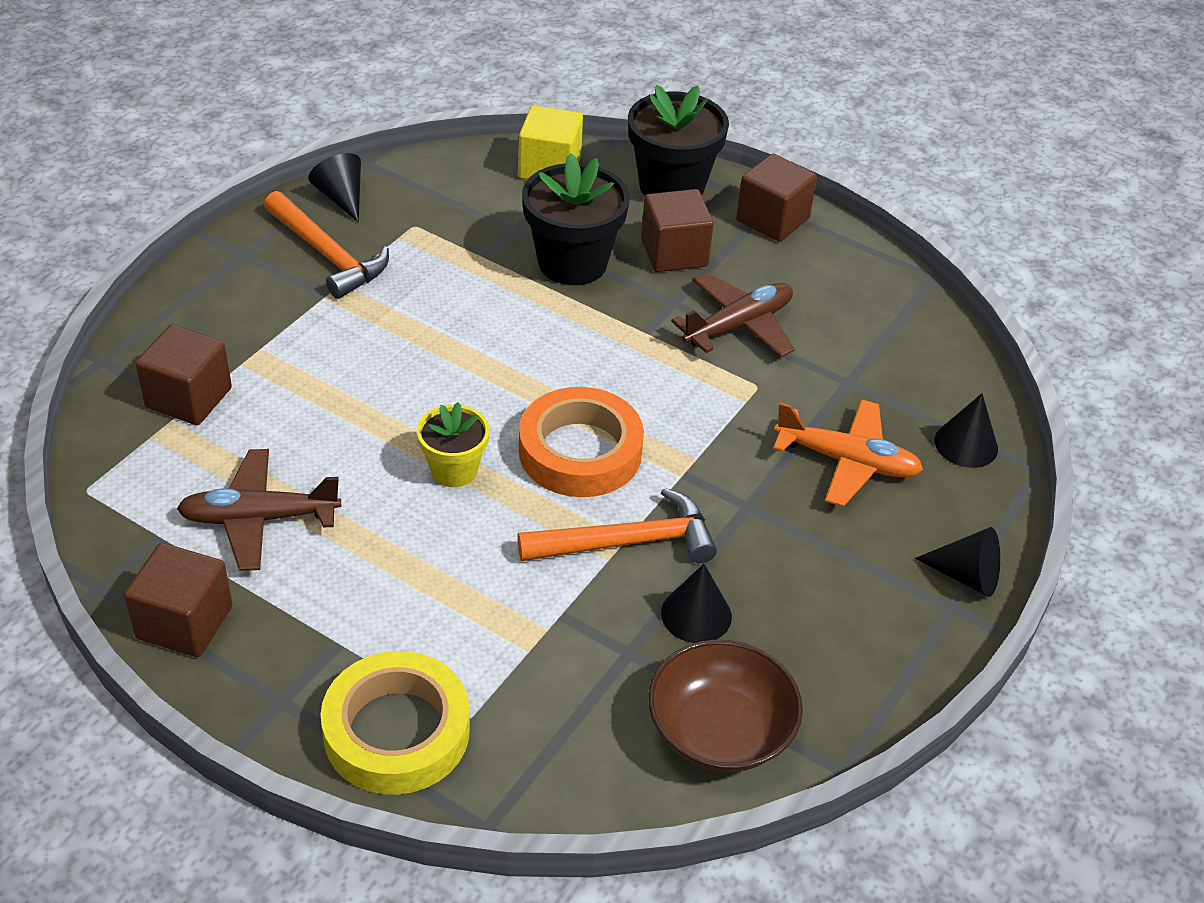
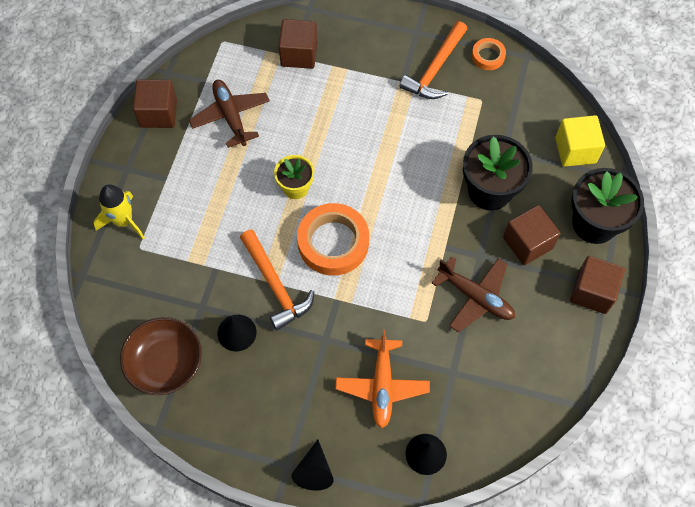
camera: 75 degrees right, 20 degrees up
(341, 198) = (488, 56): black cone -> orange tape
(396, 731) = (123, 221): yellow tape -> yellow rocket

